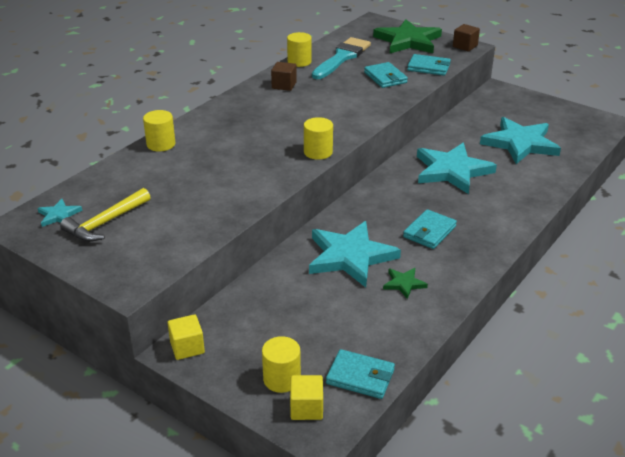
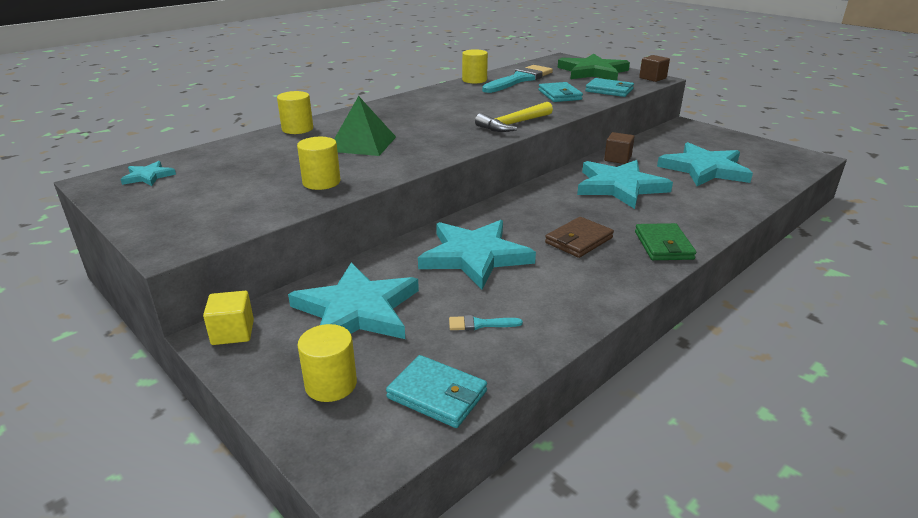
camera: 10 degrees right, 5 degrees down
(105, 223) = (191, 186): yellow hammer -> yellow hammer (513, 124)
(229, 158) = (362, 143): none -> green pyramid
(275, 317) = (357, 310): none -> turquoise star
(284, 85) = (450, 95): brown cube -> brown cube (617, 159)
(306, 408) = (347, 427): yellow cube -> none
(318, 152) = (462, 145): yellow cylinder -> yellow cylinder (321, 182)
(373, 318) = (480, 324): none -> turquoise brush
(404, 284) = (532, 290): green star -> none
(429, 232) = (578, 240): turquoise wallet -> brown wallet
(497, 229) = (663, 245): none -> green wallet

